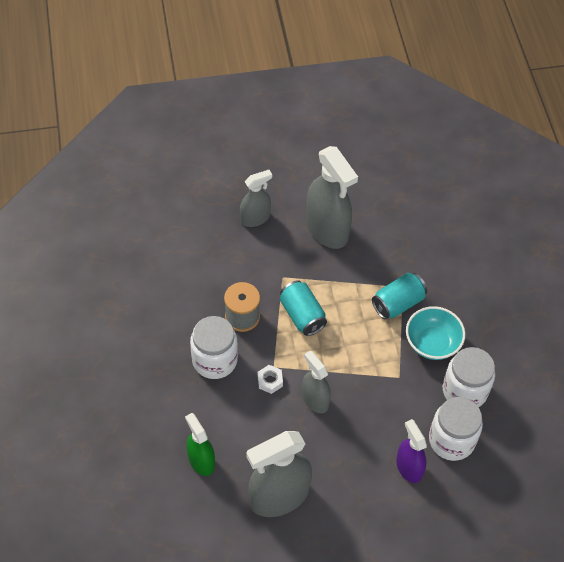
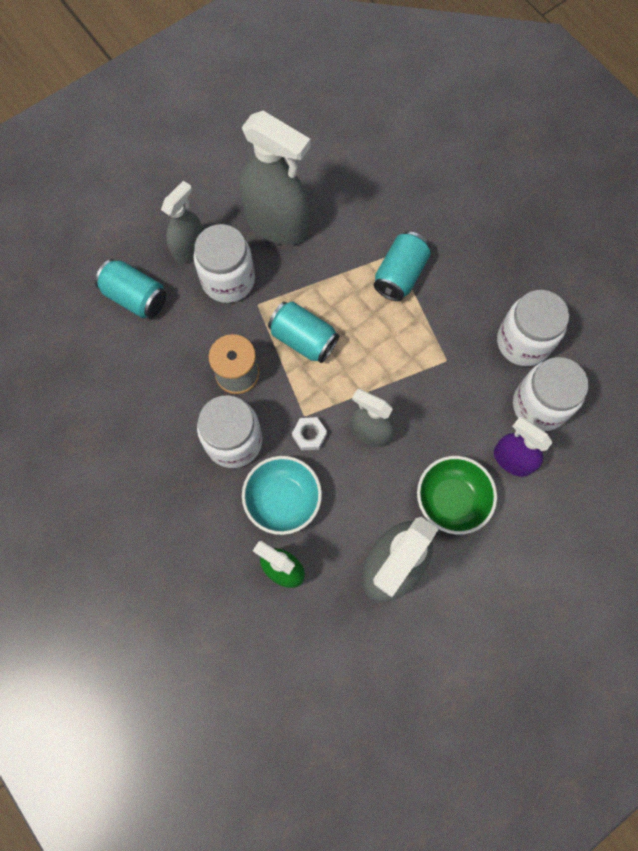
camera: 25 degrees left, 15 degrees up
(200, 235) = (135, 297): none -> turquoise can
(271, 252) = (228, 280): none -> white jar
(348, 473) = (451, 500): none -> green bowl
(432, 343) = (460, 303): turquoise bowl -> turquoise bowl (283, 500)

